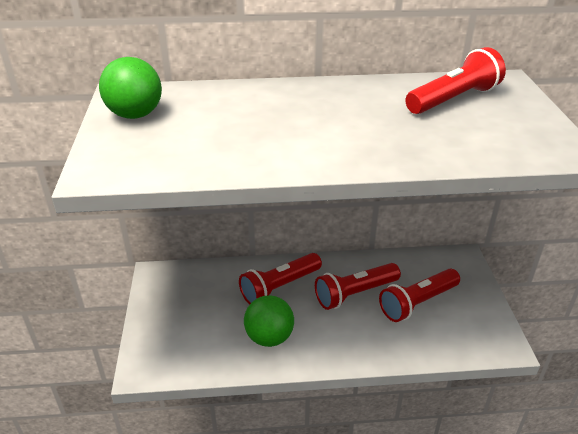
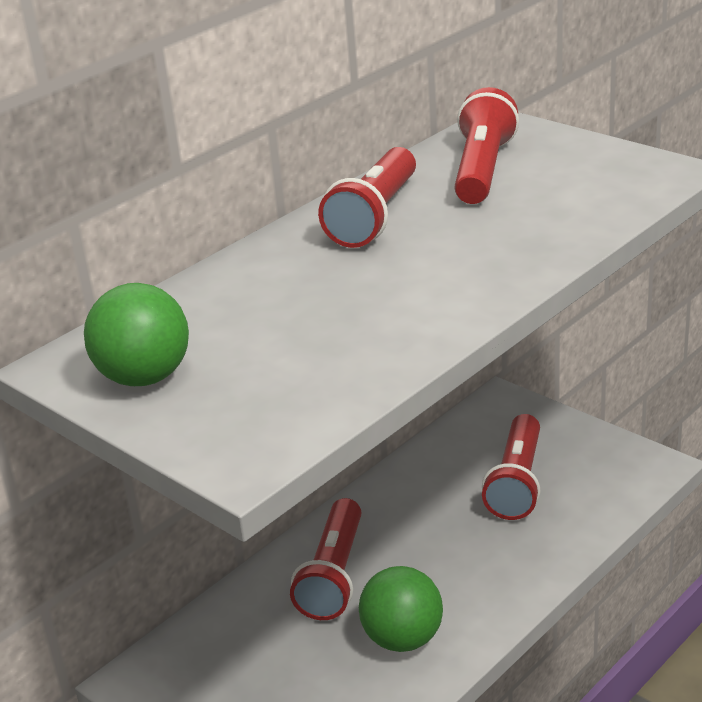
camera: 40 degrees left, 5 degrees down
(355, 294) = (435, 520): red flashlight -> red flashlight (374, 217)

